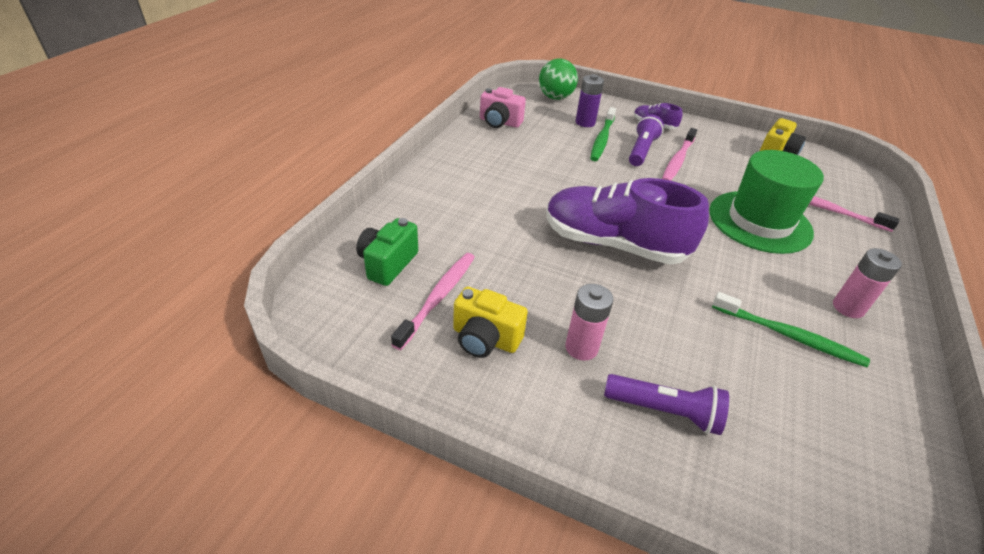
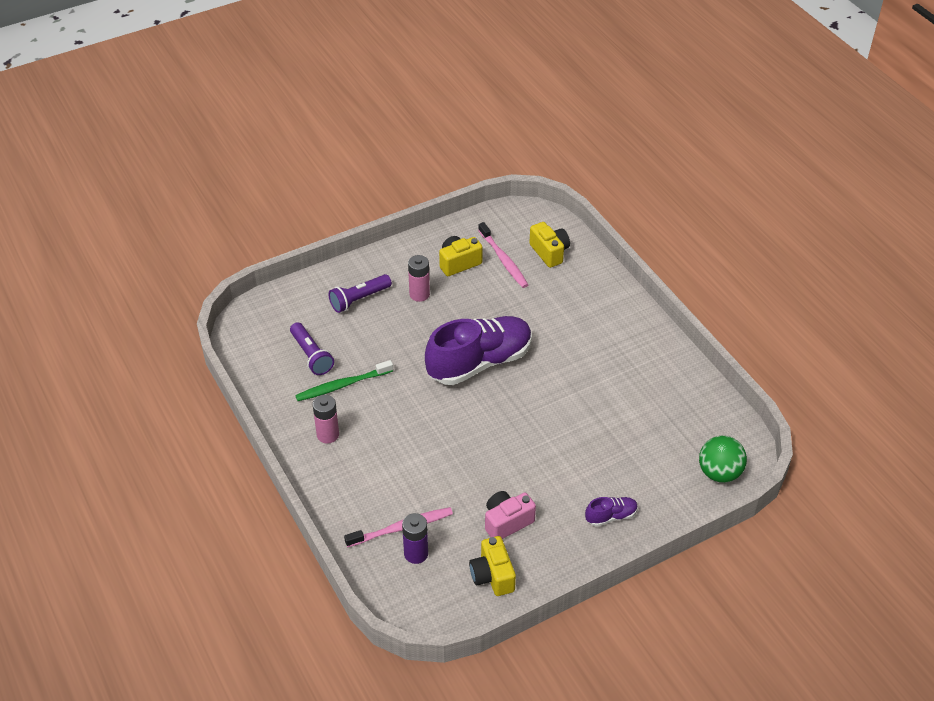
camera: 130 degrees right, 5 degrees up
(387, 264) = (549, 252): green camera -> yellow camera
(499, 122) = (692, 397): pink camera -> pink camera (507, 522)
(585, 122) = (651, 462): purple battery -> purple battery (416, 554)
(602, 139) = (613, 453): green toothbrush -> none
(642, 150) = (574, 469): purple flashlight -> purple flashlight (311, 356)
(677, 160) = (541, 483): pink toothbrush -> none
(759, 221) = (429, 466): green hat -> none

